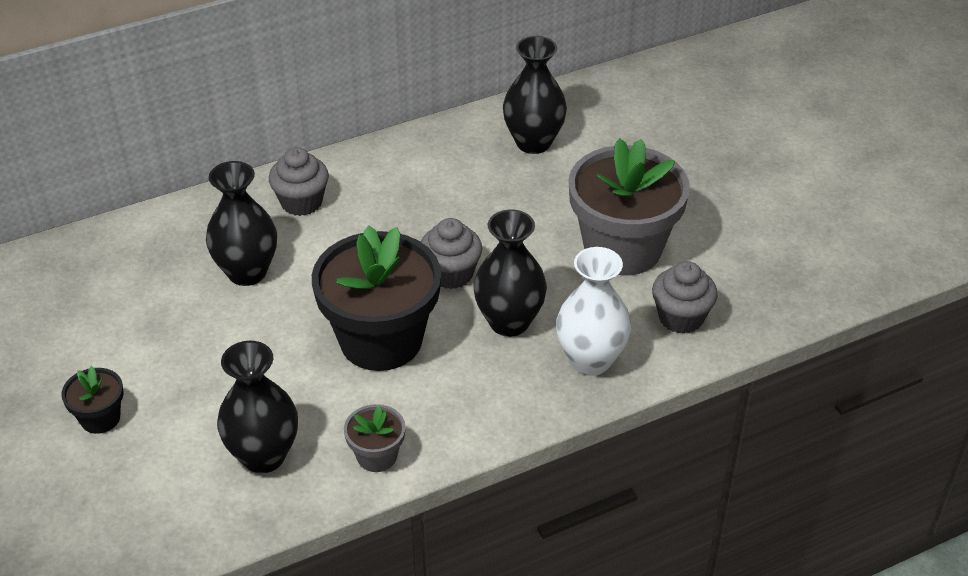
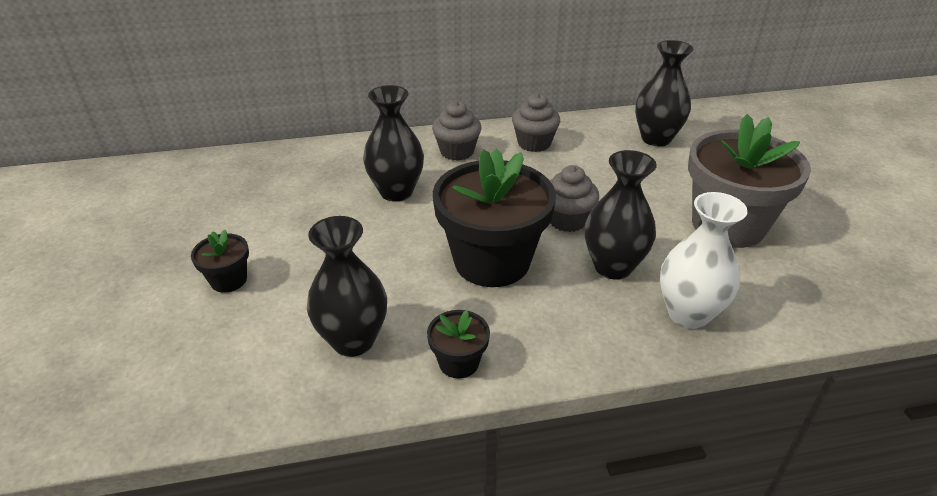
camera: 15 degrees right, 5 degrees down
(377, 456) = (458, 362): grey flower pot -> black flower pot
(681, 317) = (783, 292): grey cupcake -> grey cupcake (534, 143)

